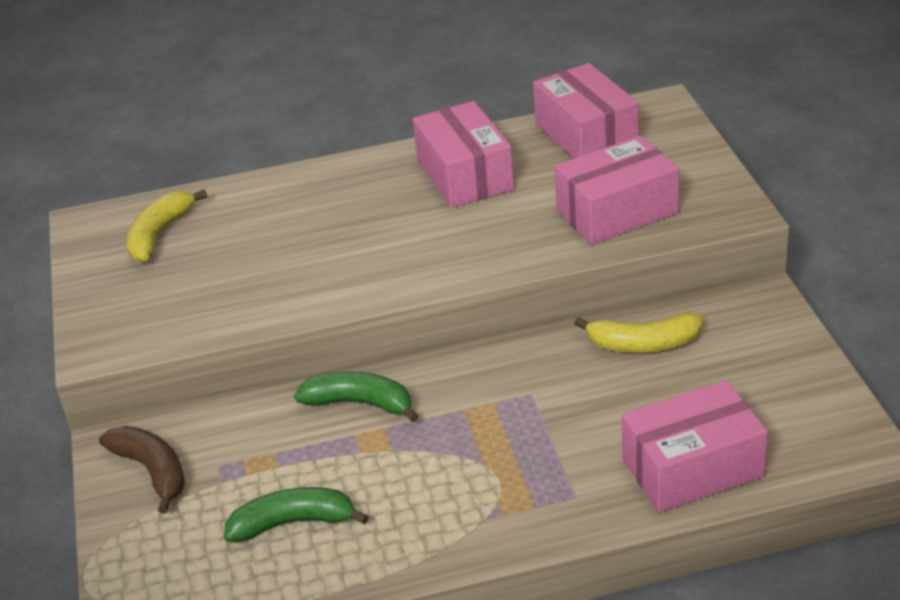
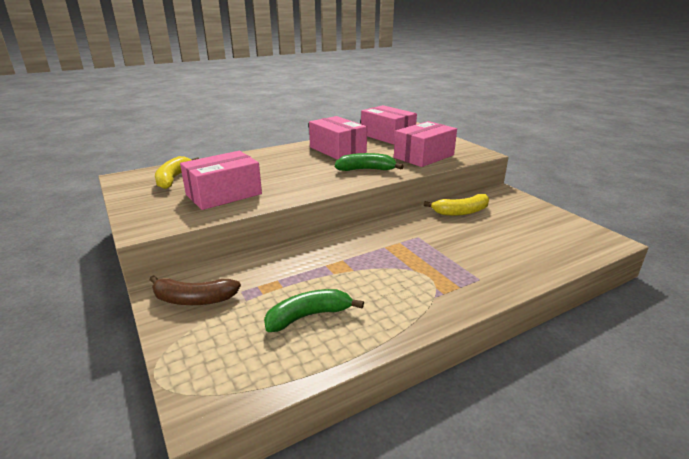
camera: 20 degrees left, 10 degrees down
(152, 471) = (194, 299): brown banana -> brown banana turned 150 degrees clockwise
(360, 403) = (321, 250): green banana -> green banana (366, 169)
(692, 468) = (532, 258): pink box -> pink box (224, 194)

